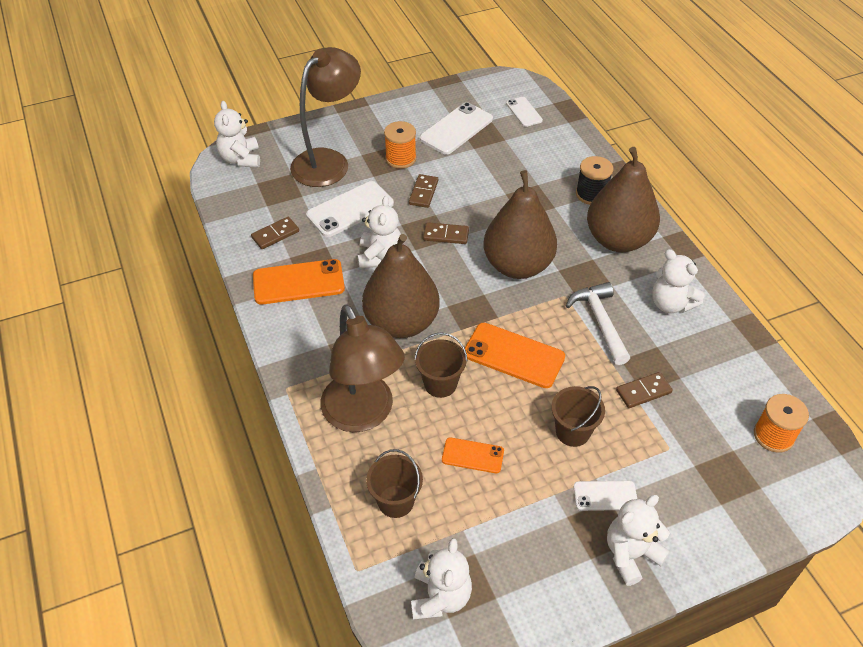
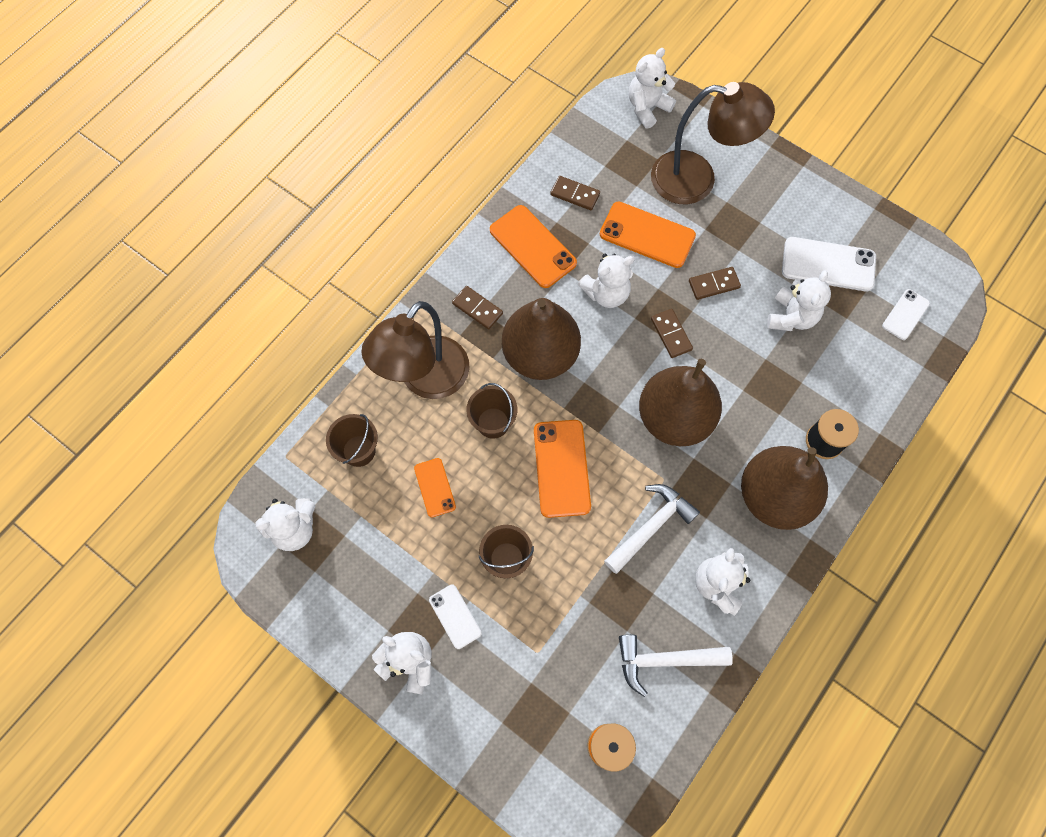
camera: 60 degrees right, 20 degrees up
(350, 209) = (647, 235): white phone -> orange phone
(400, 158) = (746, 238): orange spool -> none
(482, 165) = (791, 317): none -> white teddy bear
(643, 391) = (589, 602): brown domino -> brown domino (477, 308)
(717, 364) = (665, 660): none -> white hammer

